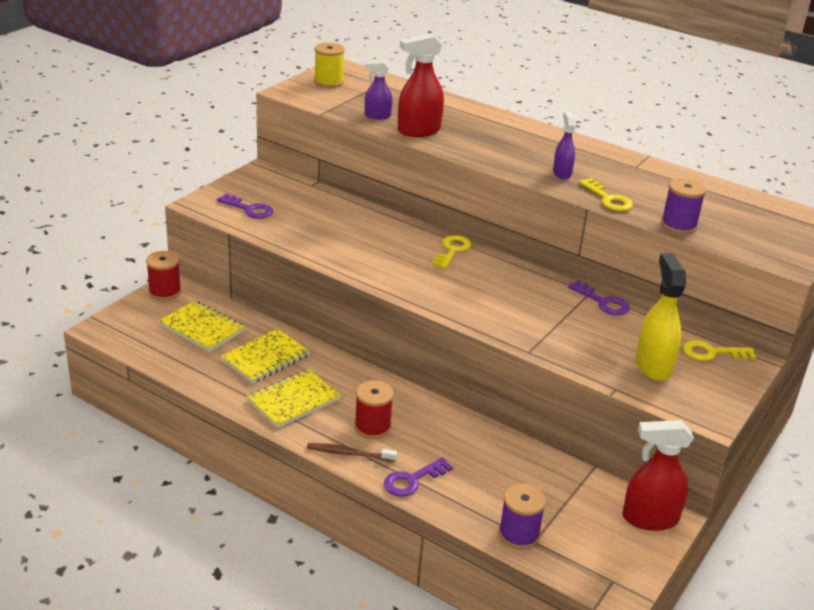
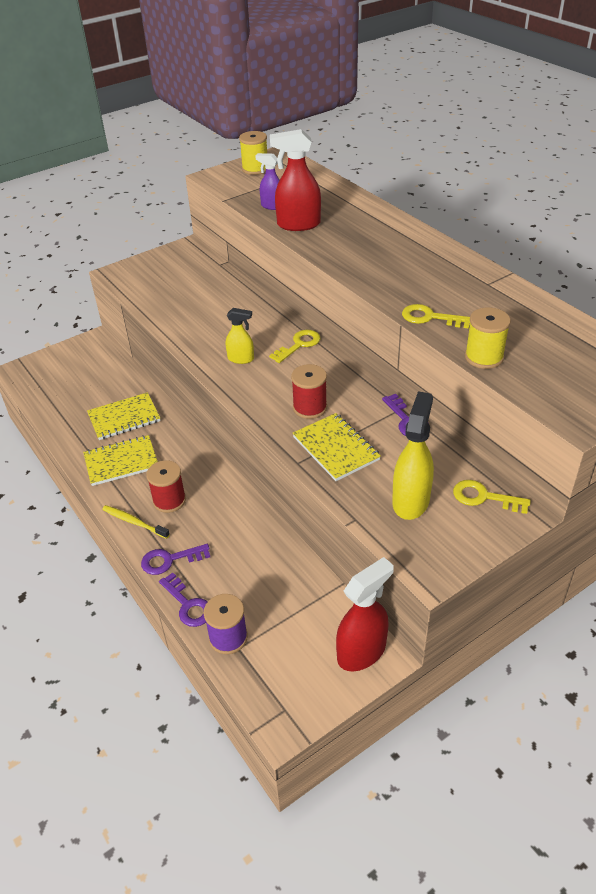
camera: 25 degrees right, 10 degrees up
(165, 292) = (85, 344): red spool -> red spool (310, 407)
(202, 328) = (92, 382): yellow notebook -> yellow notebook (336, 448)
(249, 209) = (152, 282): purple key -> purple key (188, 604)
(349, 453) = (134, 522): brown toothbrush -> yellow toothbrush
(403, 270) = (241, 359): none -> yellow spray bottle
(562, 173) = (404, 283): purple spray bottle -> none
(608, 199) = (430, 317): yellow key -> yellow key turned 120 degrees clockwise
(649, 518) = (362, 652): red spray bottle -> red spray bottle turned 120 degrees clockwise
(678, 225) = (484, 357): purple spool -> yellow spool

